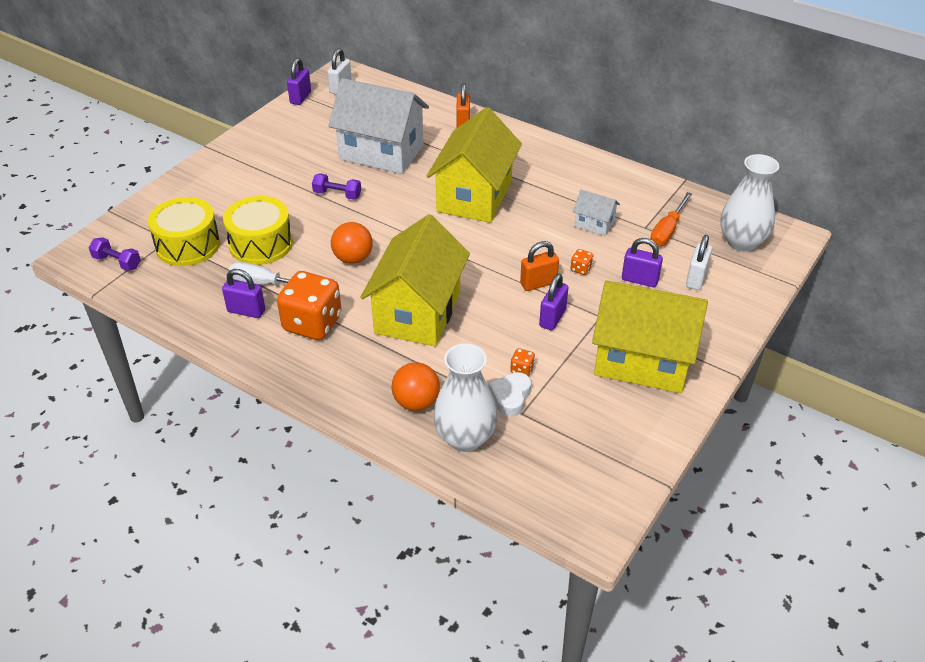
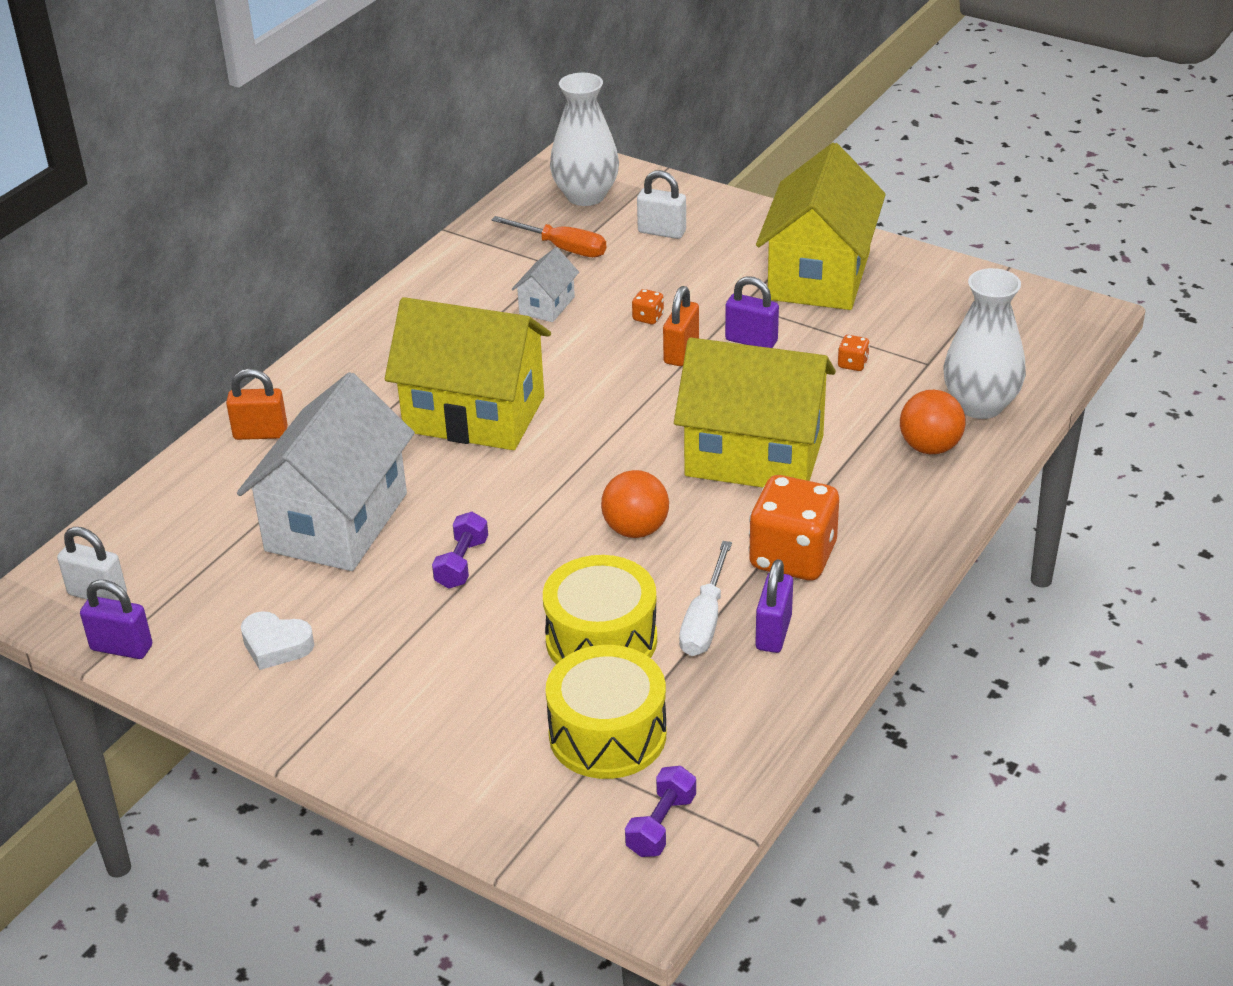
camera: 90 degrees left, 5 degrees down
(510, 397) = (902, 372): white heart -> white heart (276, 645)
(538, 283) = (681, 352): orange padlock -> orange padlock turned 45 degrees clockwise
(639, 280) = (667, 273): purple padlock -> none

